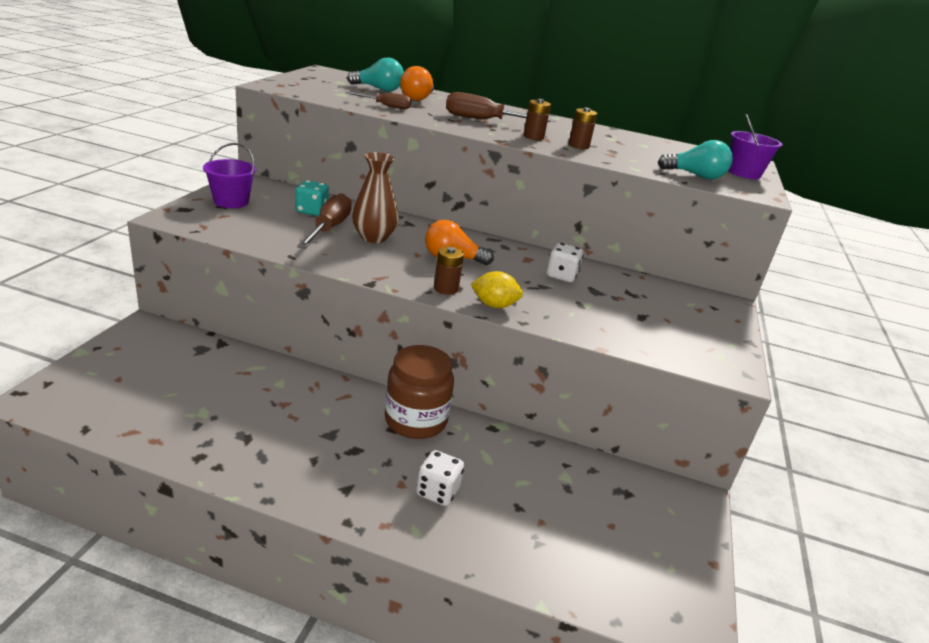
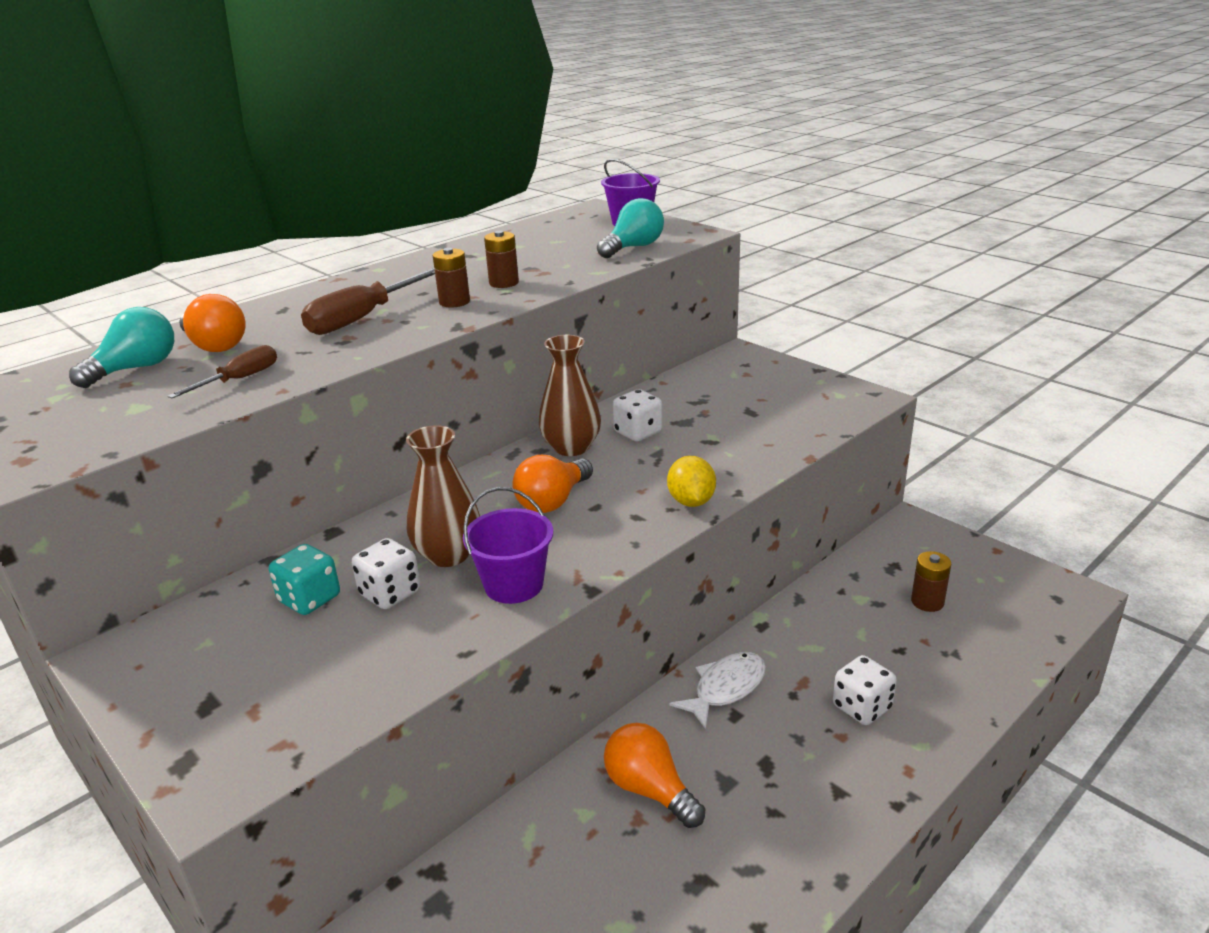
camera: 55 degrees left, 0 degrees up
(231, 201) = (197, 691): purple bucket -> purple bucket (514, 585)
(309, 404) = (649, 789): none -> orange light bulb
(329, 229) = (390, 593): brown screwdriver -> white dice
(415, 420) = (725, 688): brown jar -> white fish
(446, 288) = (634, 527): brown battery -> brown battery (927, 602)
(494, 305) = (691, 501): yellow lemon -> yellow lemon turned 45 degrees counterclockwise
(518, 256) = (571, 447): none -> brown vase

